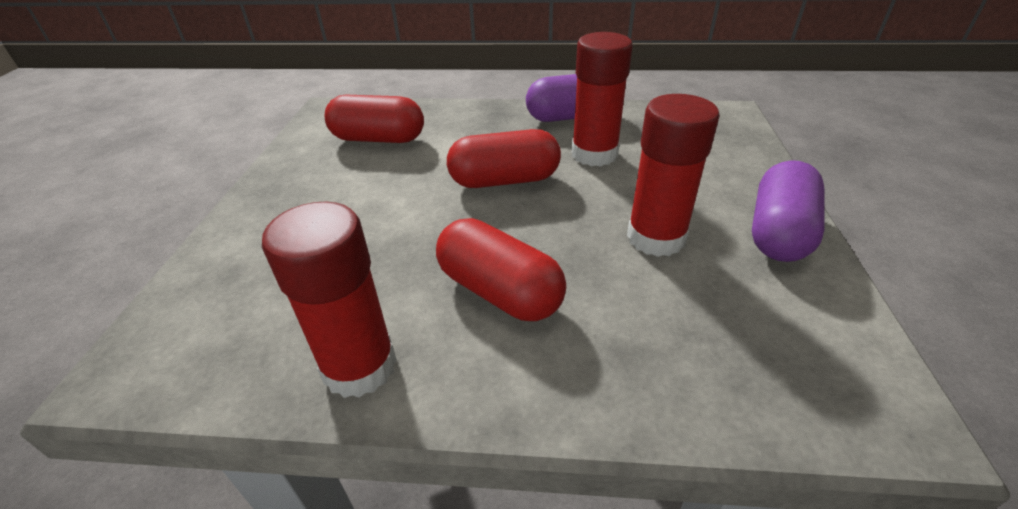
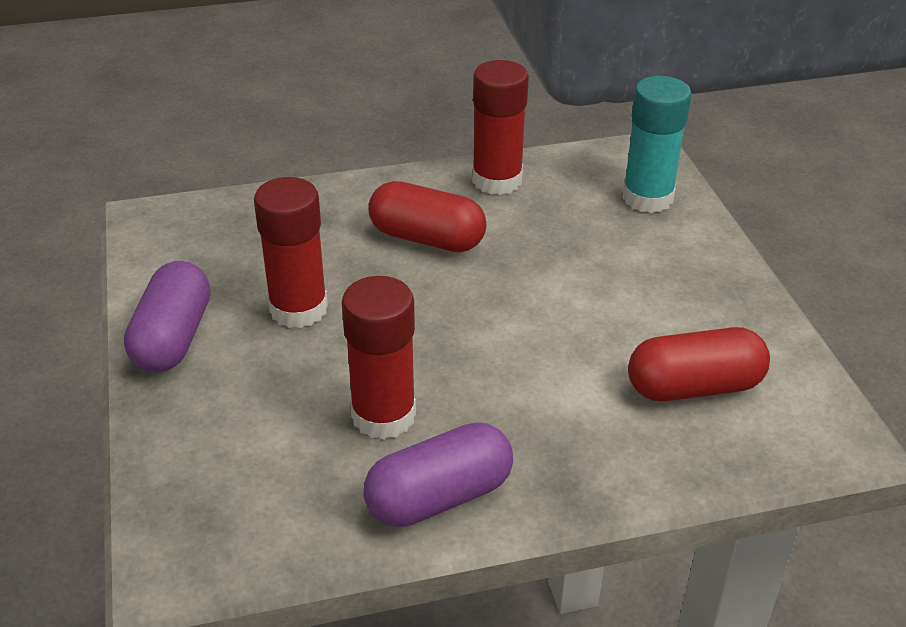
camera: 160 degrees right, 0 degrees up
(218, 293) = (647, 198): none -> turquoise glue stick
(504, 180) = (481, 349): red capsule -> none

